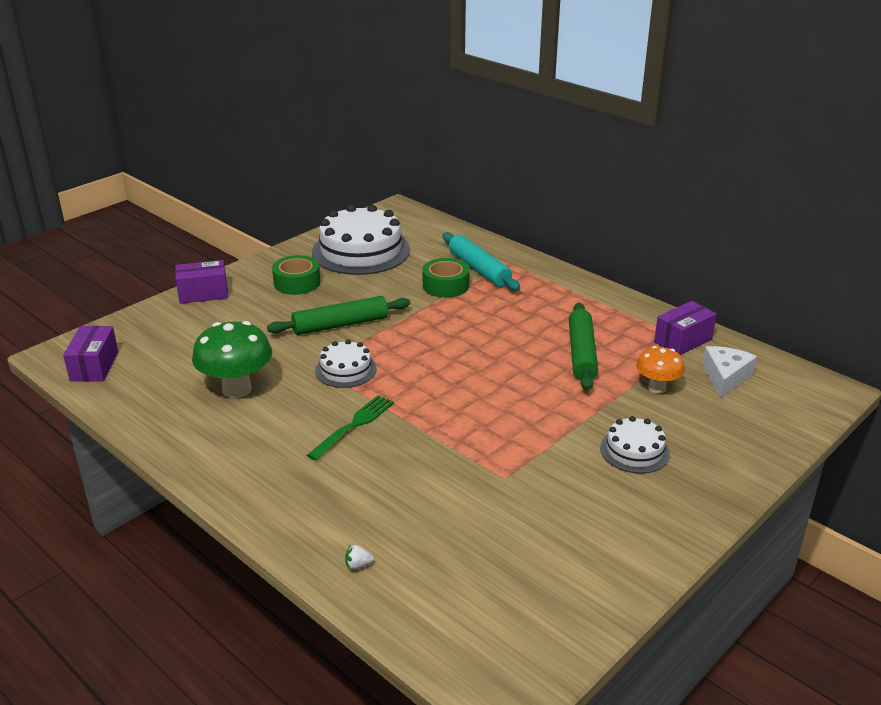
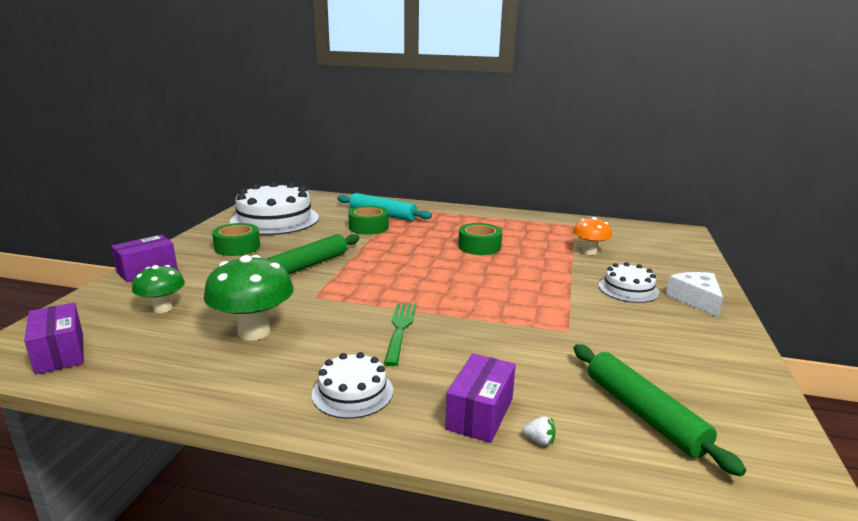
camera: 30 degrees left, 10 degrees down
(188, 342) = (163, 308): none -> green mushroom
(345, 370) = (347, 293): white cake -> white cake (352, 392)
(358, 565) = (539, 440): white strawberry -> white strawberry turned 120 degrees counterclockwise
(536, 345) = (479, 246): none -> green tape
(581, 353) = (516, 244): green rolling pin -> green rolling pin (643, 414)
(683, 340) = (568, 225): purple box -> purple box (480, 414)
(725, 377) = (619, 238): white cheese -> white cheese (696, 300)

